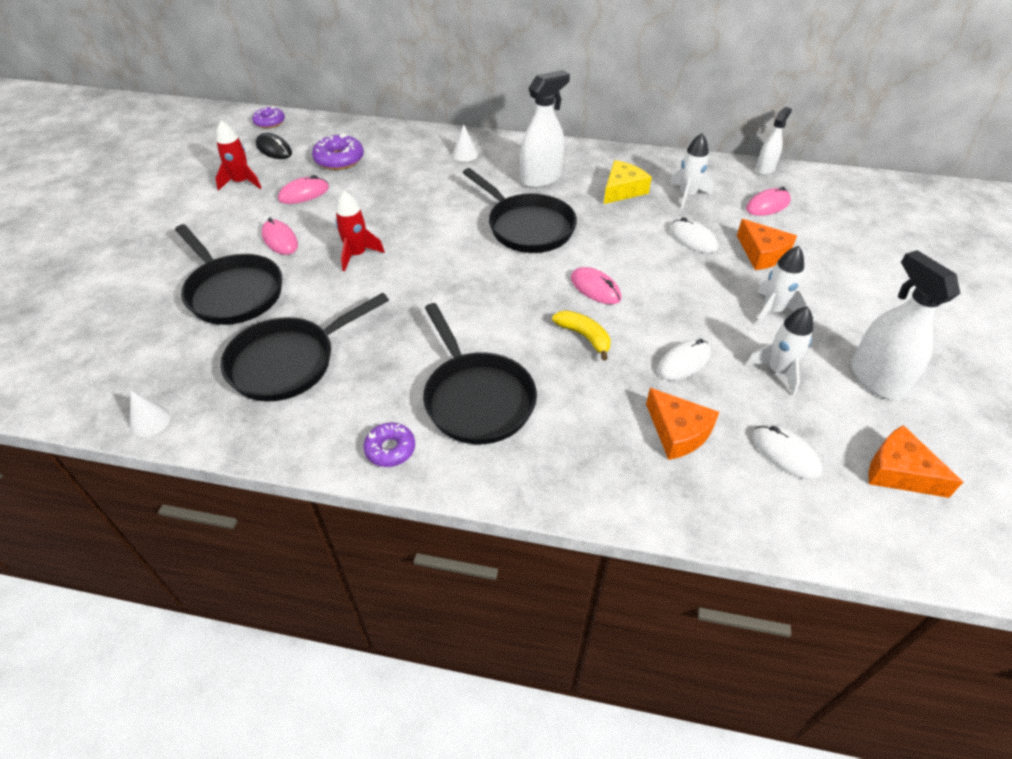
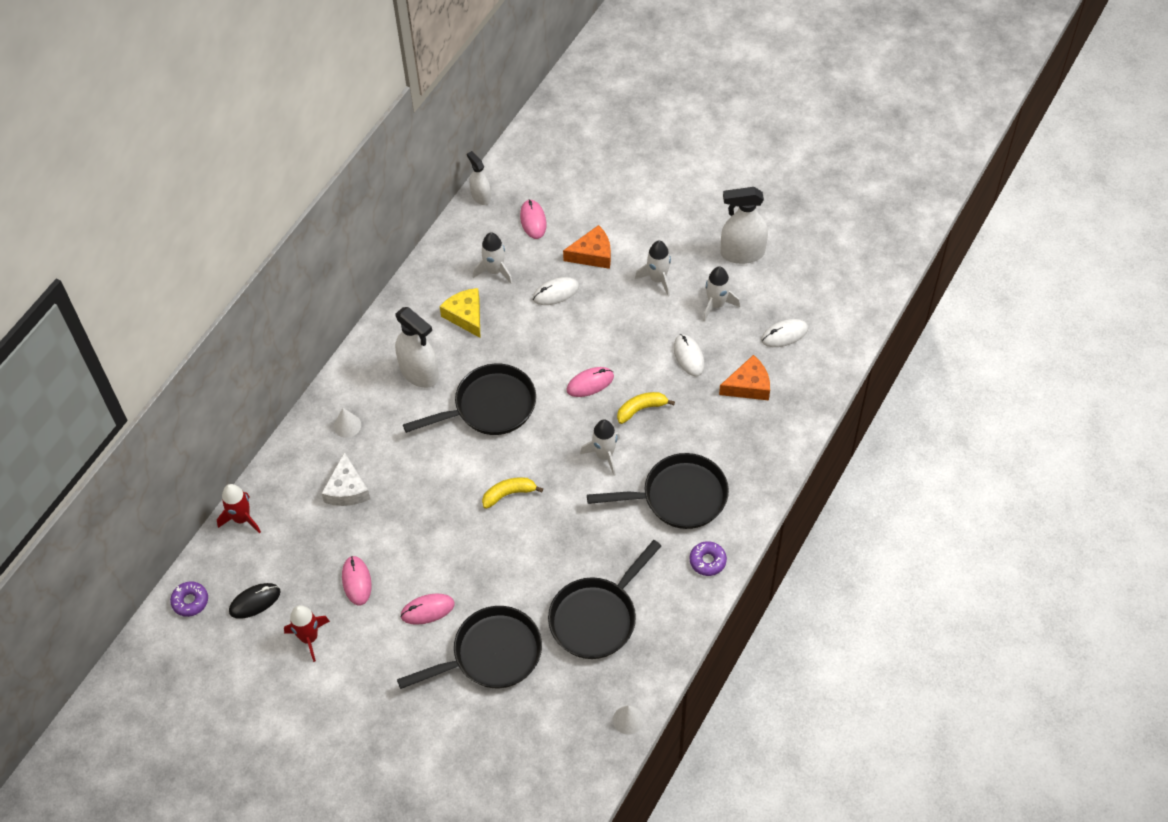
camera: 70 degrees left, 10 degrees up
(289, 362) = (596, 617): black pan -> black pan turned 60 degrees clockwise
(339, 159) = (305, 541): purple donut -> none
(357, 255) = (476, 549): red rocket -> red rocket (242, 518)
(399, 168) = (347, 489): none -> white cheese
(429, 261) = (508, 494): none -> yellow banana
(507, 320) = (604, 455): none -> white rocket
(541, 178) = (419, 373): white spray bottle -> white spray bottle turned 150 degrees clockwise
(899, 472) = (815, 283): orange cheese -> none

